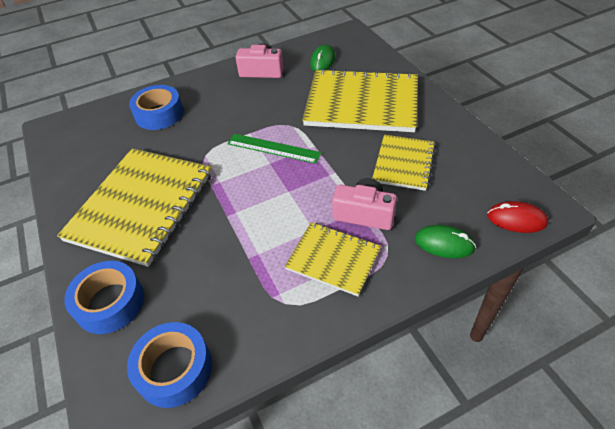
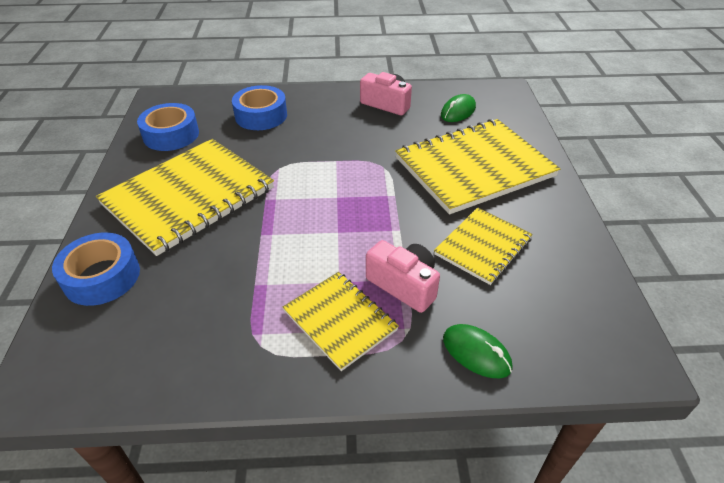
camera: 20 degrees right, 5 degrees down
(174, 369) = (114, 366): blue tape -> blue tape (171, 135)
(273, 148) = (350, 183): green ruler -> none
(362, 103) = (474, 167): yellow notebook -> yellow notebook turned 60 degrees counterclockwise
(516, 219) = (585, 360): red mouse -> none

